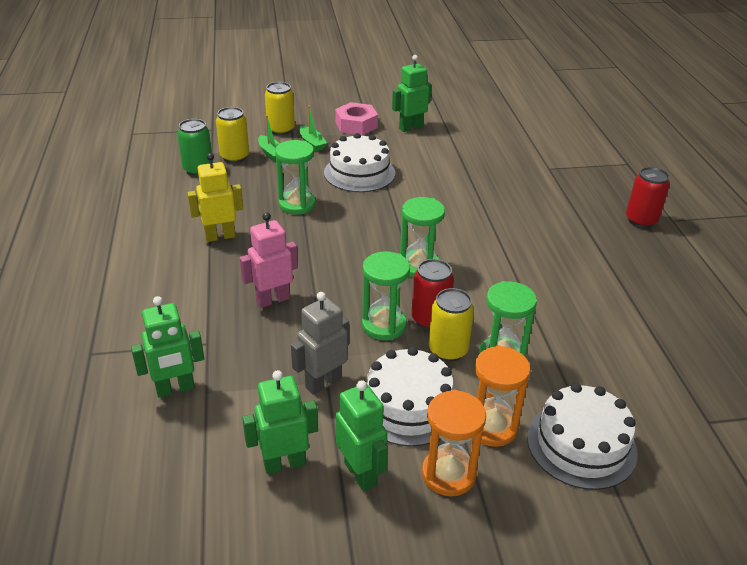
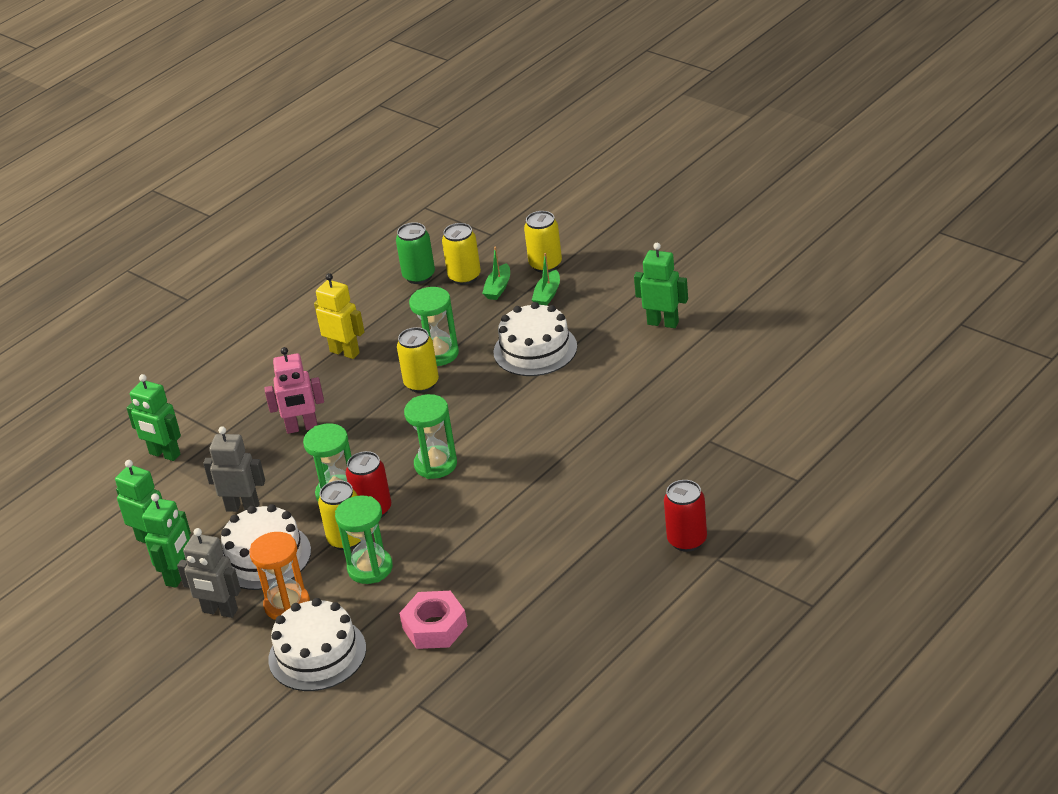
camera: 55 degrees right, 0 degrees up
(273, 300) = (302, 428): pink robot -> pink robot turned 150 degrees clockwise
(317, 226) = (421, 383): none -> yellow can
(356, 125) = (619, 293): pink nut -> pink nut (435, 627)
(448, 474) = (220, 611): orange hourglass -> grey robot

